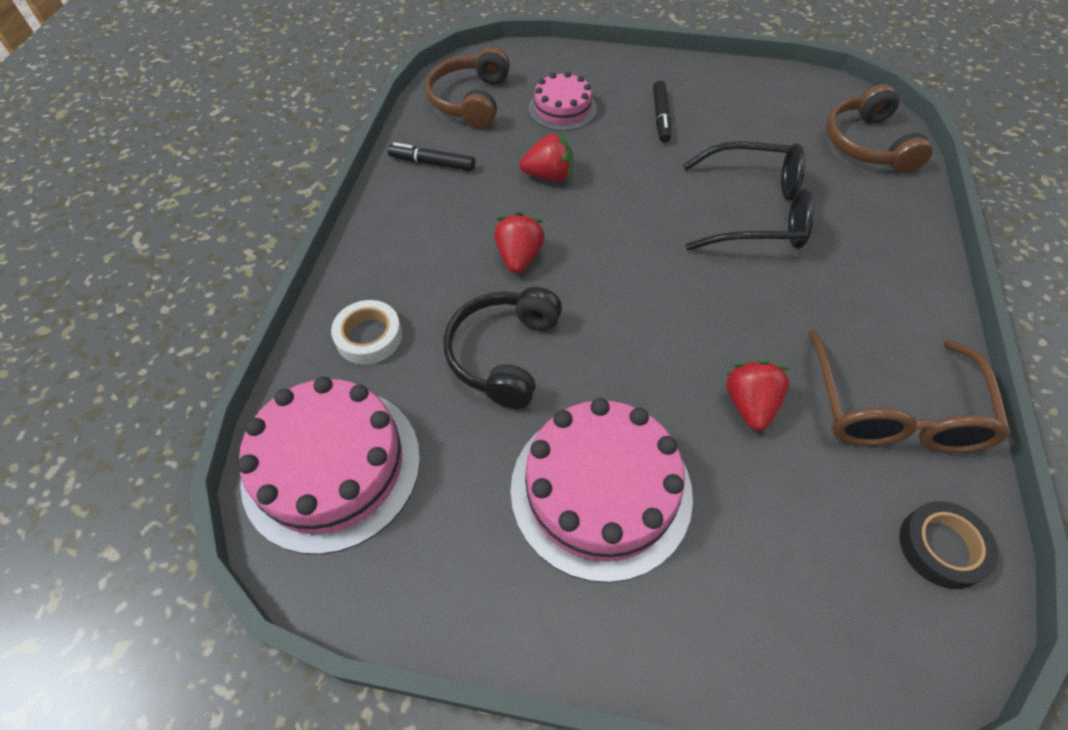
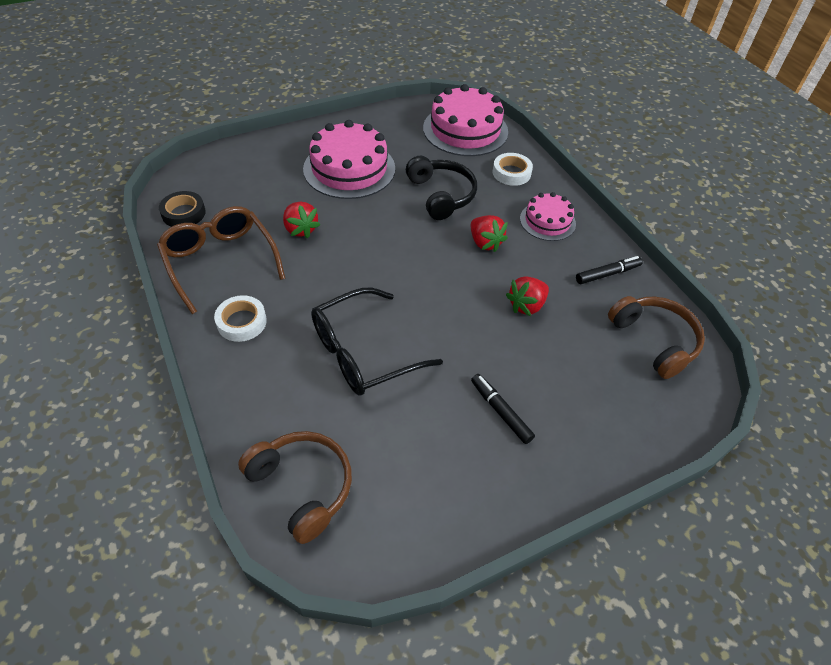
camera: 140 degrees right, 5 degrees down
(562, 109) = (582, 373): pink cake -> pink cake (547, 221)
(884, 307) = (242, 322): none -> white tape

